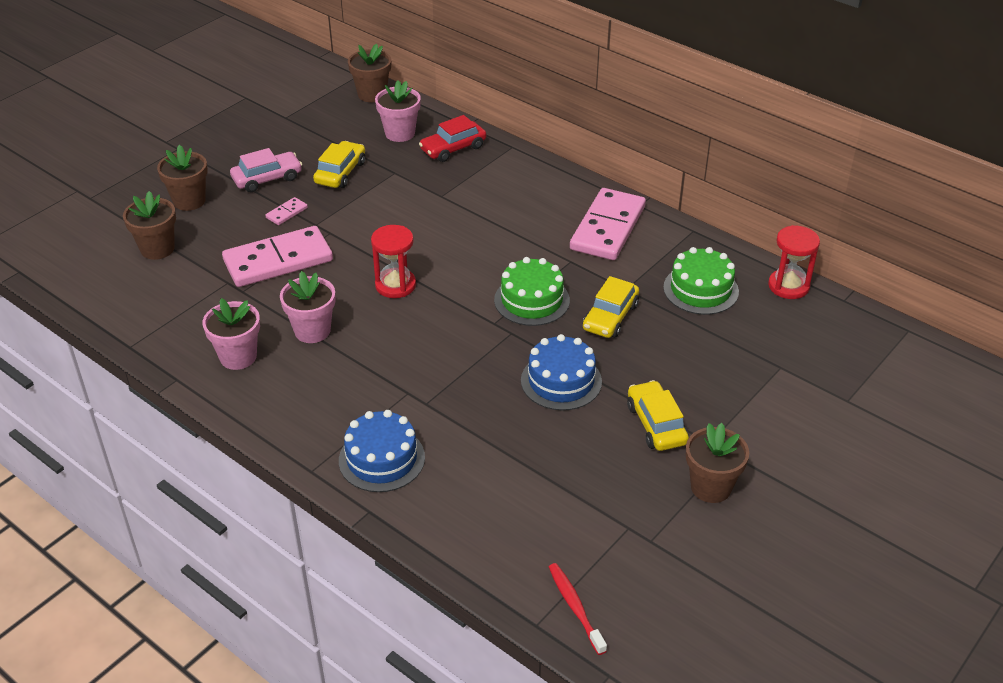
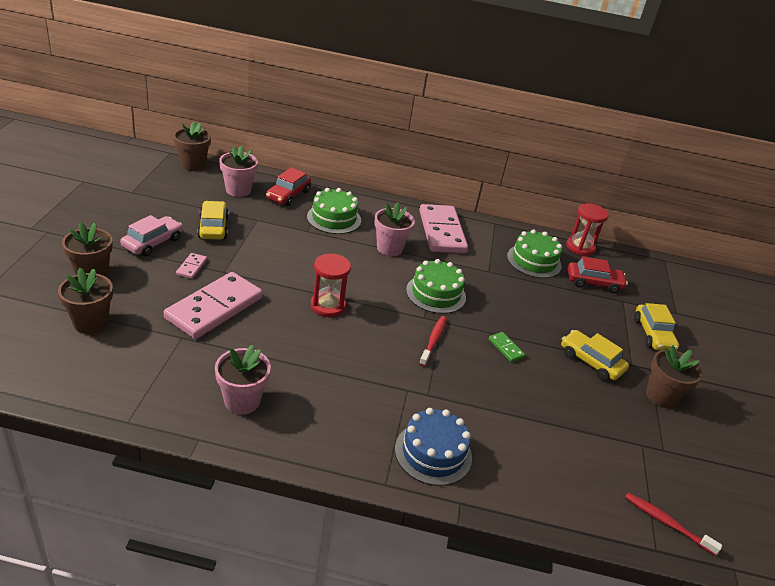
camera: 35 degrees left, 5 degrees down
(312, 331) = (290, 360): pink flower pot -> pink flower pot (389, 248)
(482, 350) = (433, 340): none -> red toothbrush
(484, 186) = (334, 218): none -> green cake
(561, 381) = (506, 348): blue cake -> green domino
(610, 317) = (497, 293): yellow car -> yellow car (653, 334)
(760, 335) = (593, 282): none -> red car

